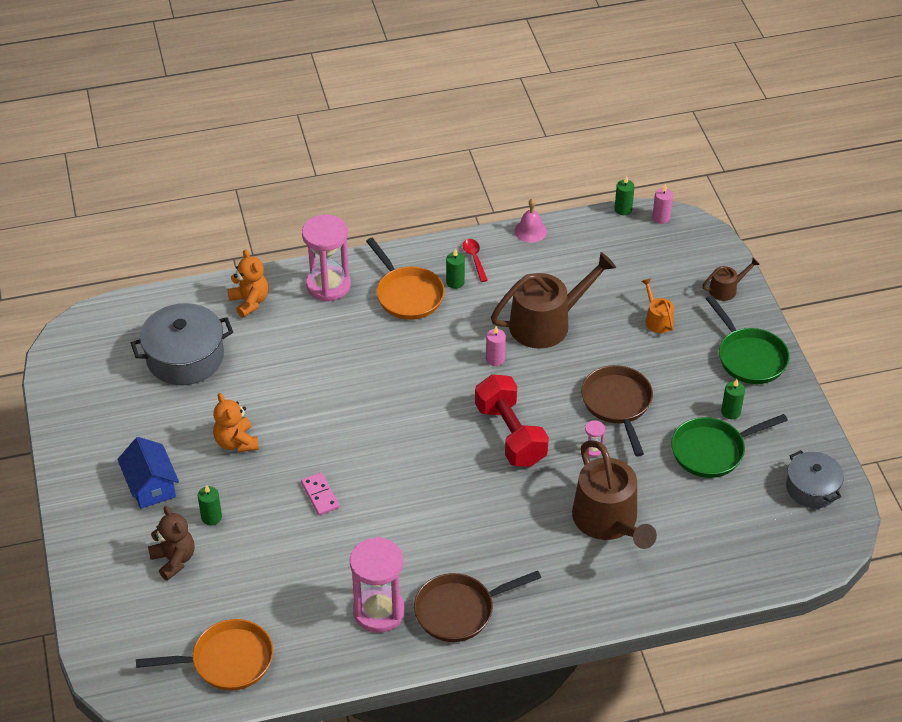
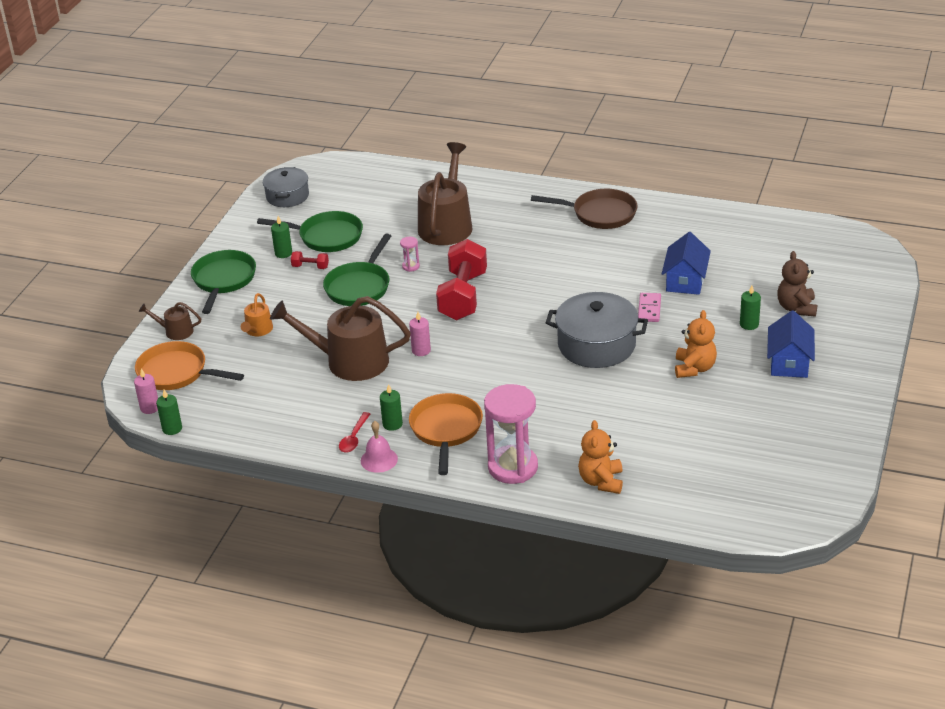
camera: 145 degrees left, 10 degrees down
(185, 357) = (698, 454): grey pot -> grey pot (596, 345)
(227, 661) = (789, 240): orange pan -> orange pan (177, 373)
(306, 549) = (685, 281): none -> blue house
(379, 611) = (658, 231): pink hourglass -> none
(530, 231) = (276, 443): pink bell -> pink bell (379, 459)
(617, 404) = (359, 286): brown pan -> green pan
(687, 407) = (310, 267): none -> red dumbbell

